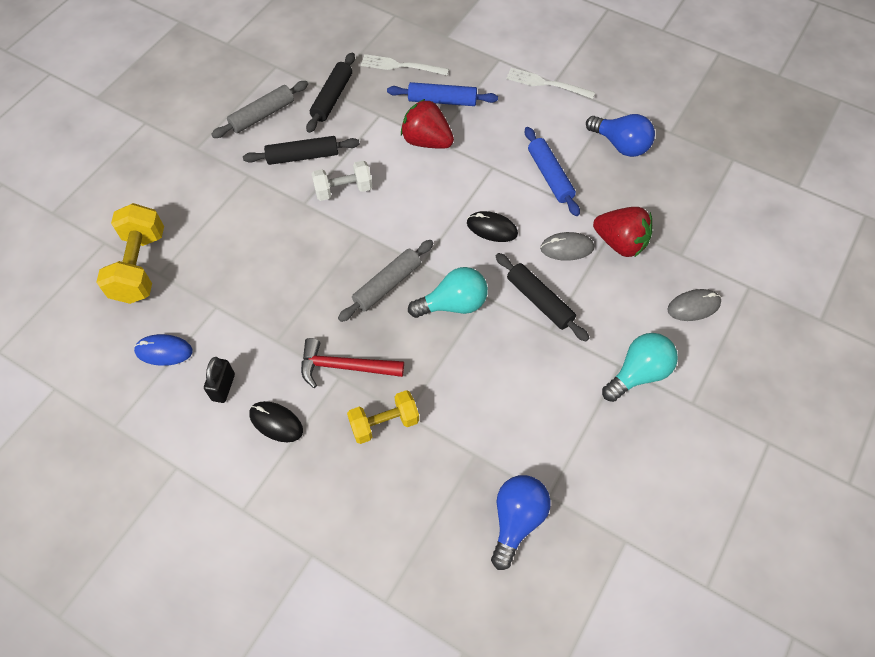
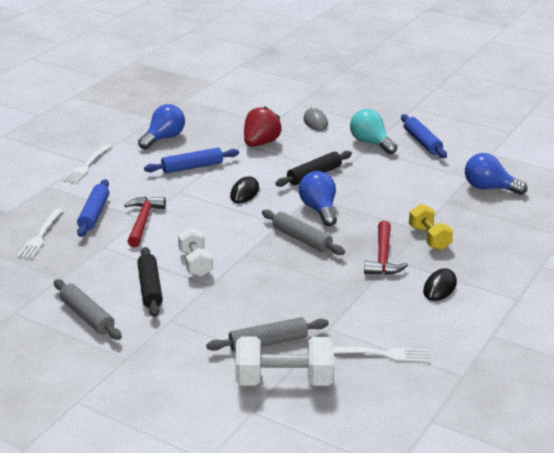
camera: 90 degrees left, 30 degrees down
(139, 266) = (284, 381): yellow dumbbell -> white dumbbell
(164, 351) = (381, 354): blue mouse -> white fork
(200, 253) = (268, 342): none -> grey rolling pin
(223, 387) = (412, 317): black padlock -> none
(332, 98) = (73, 274): black rolling pin -> none
(426, 141) = (143, 222): red strawberry -> red hammer
(453, 304) = (319, 209): turquoise light bulb -> blue light bulb
(566, 248) = (265, 163): grey mouse -> none
(651, 444) = (422, 142): none -> blue rolling pin

